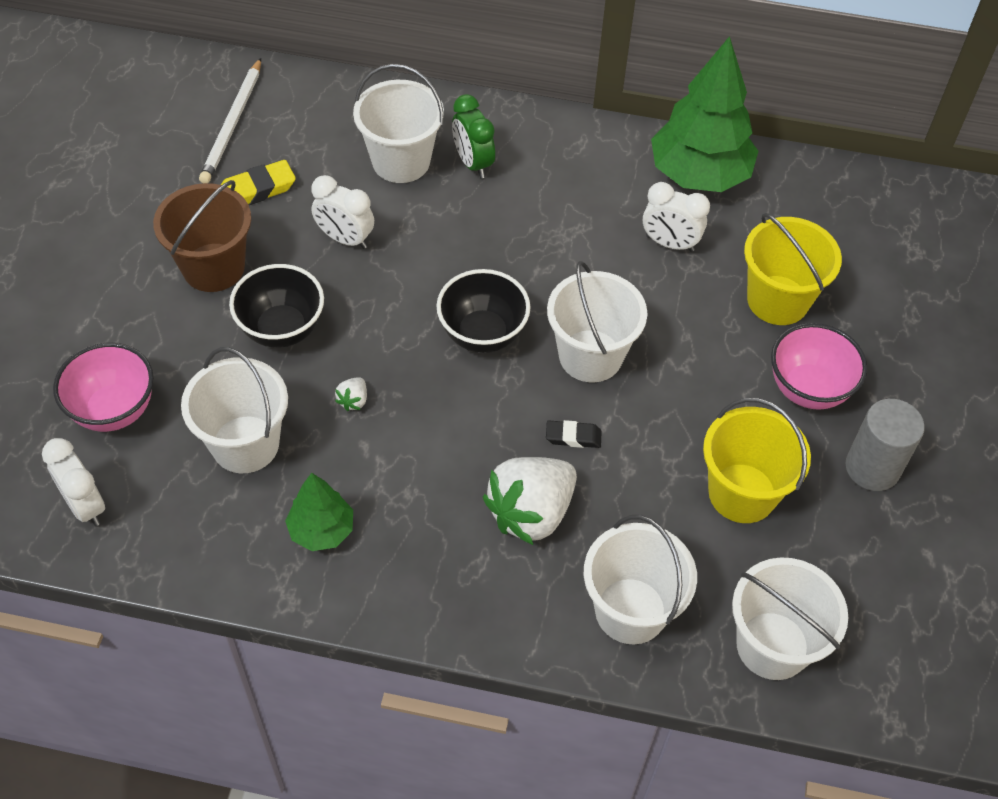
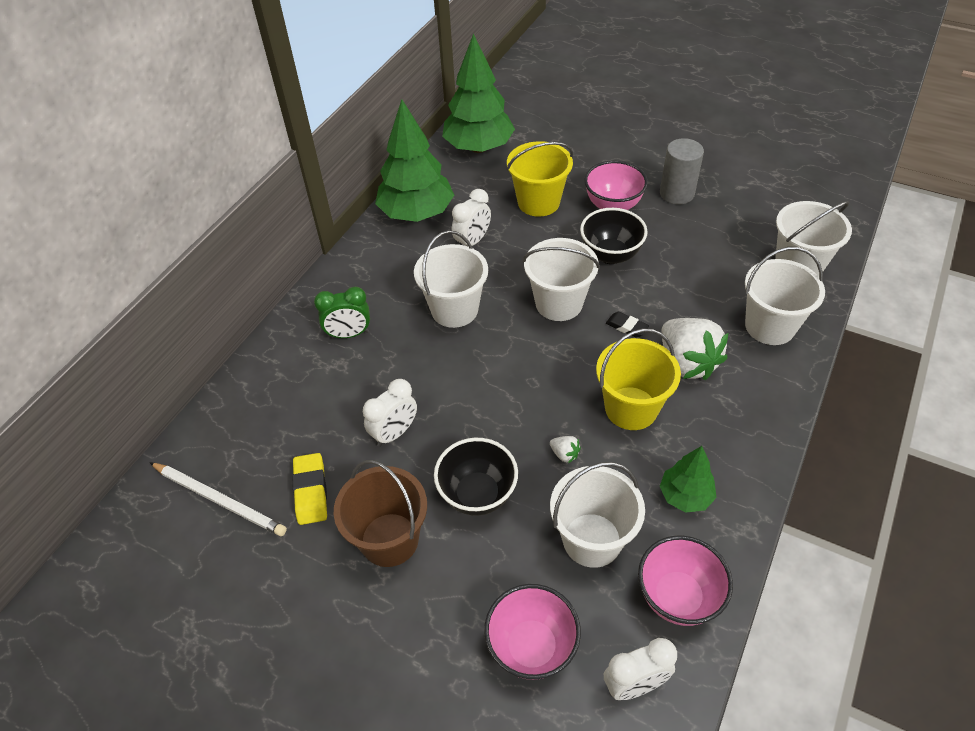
camera: 70 degrees left, 5 degrees down
(188, 535) = (677, 597): none -> pink bowl
(401, 161) = (325, 380): white bucket -> white bucket (454, 309)
(482, 334) = (522, 360): black bowl -> black bowl (610, 255)
(573, 437) = (626, 327): black eraser -> black eraser turned 75 degrees counterclockwise
(742, 493) = (686, 253): yellow bucket -> yellow bucket (631, 408)
(864, 210) = (478, 147): none -> green tree

